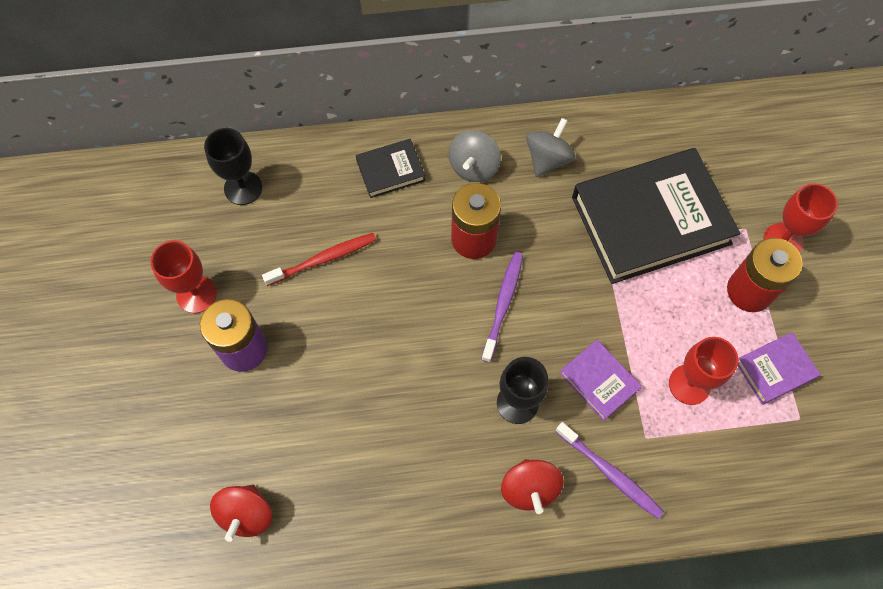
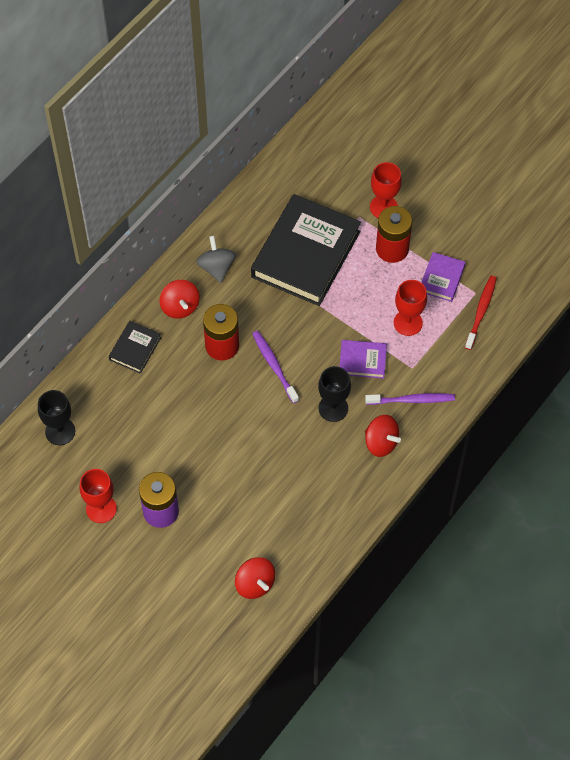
camera: 45 degrees left, 5 degrees down
(324, 259) = (151, 428): red toothbrush -> red toothbrush (481, 311)
(474, 167) = (180, 307): grey spinning top -> red spinning top

